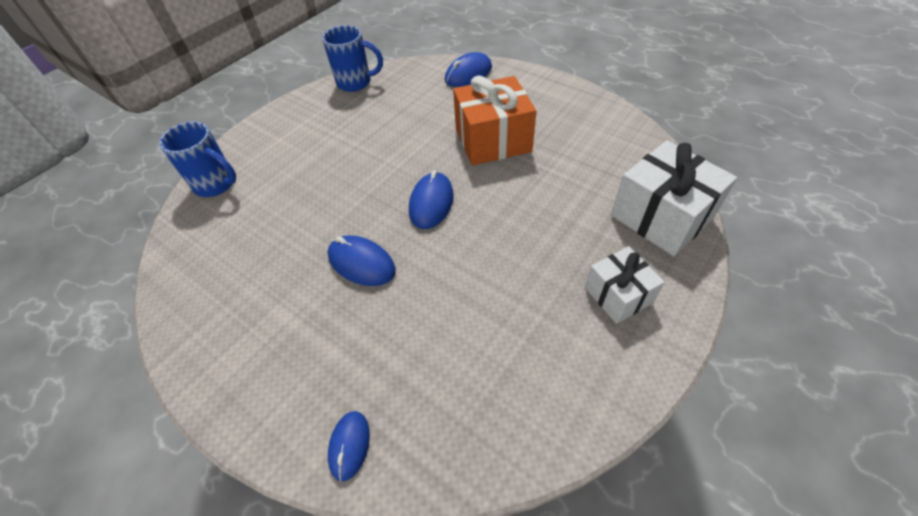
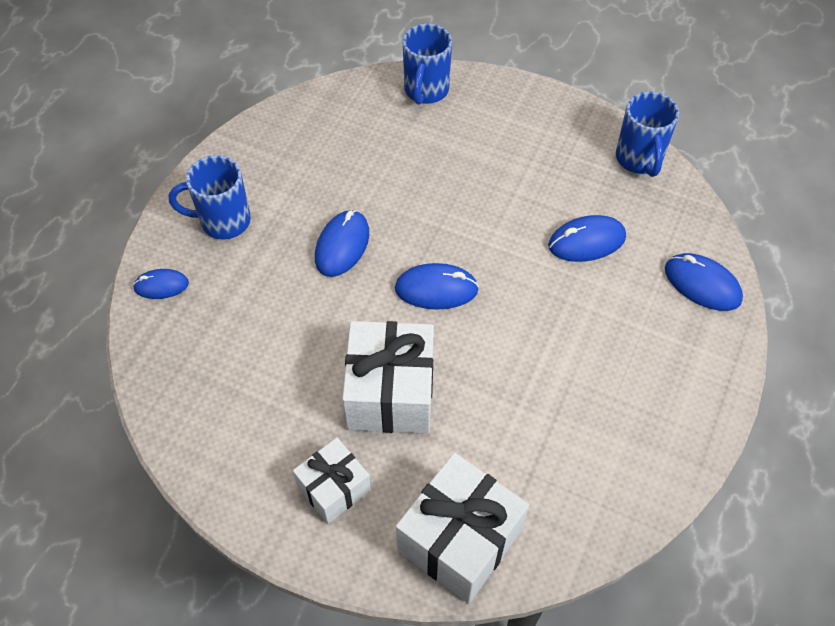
camera: 75 degrees right, 5 degrees up
(285, 369) = (223, 221): none -> blue mug
(416, 116) = (586, 241): none -> blue mouse
(493, 140) = (561, 335): orange gift -> none
(527, 244) = (390, 393): none -> white gift

